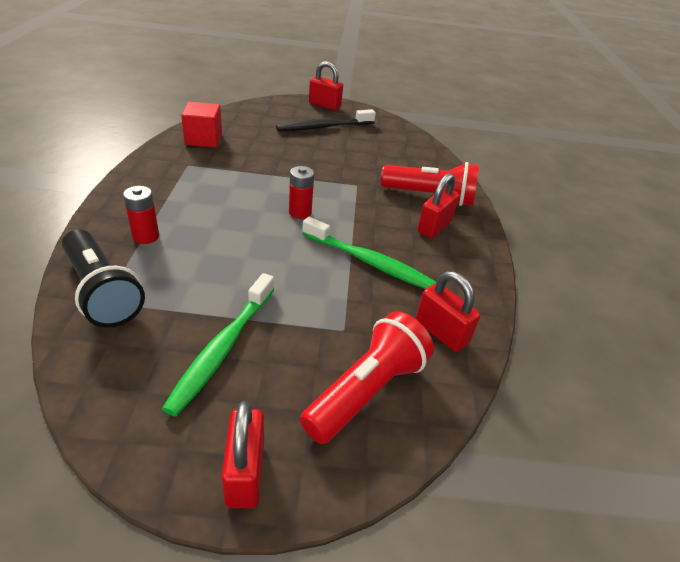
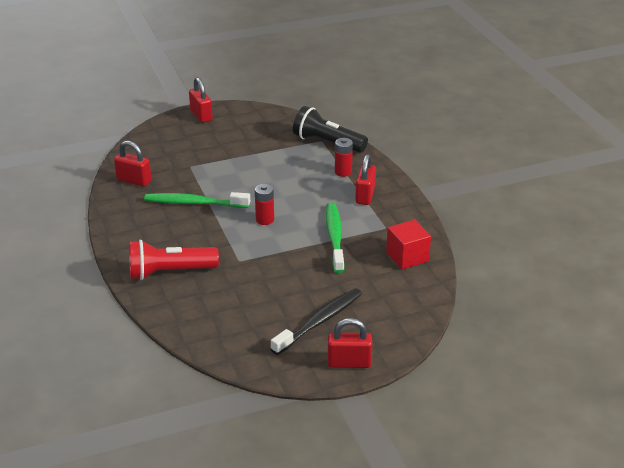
camera: 160 degrees right, 5 degrees down
(223, 348) = (244, 142): green toothbrush -> green toothbrush (334, 237)
(366, 391) = (165, 148): red flashlight -> none
(434, 227) = (157, 244): red padlock -> red padlock (365, 196)

